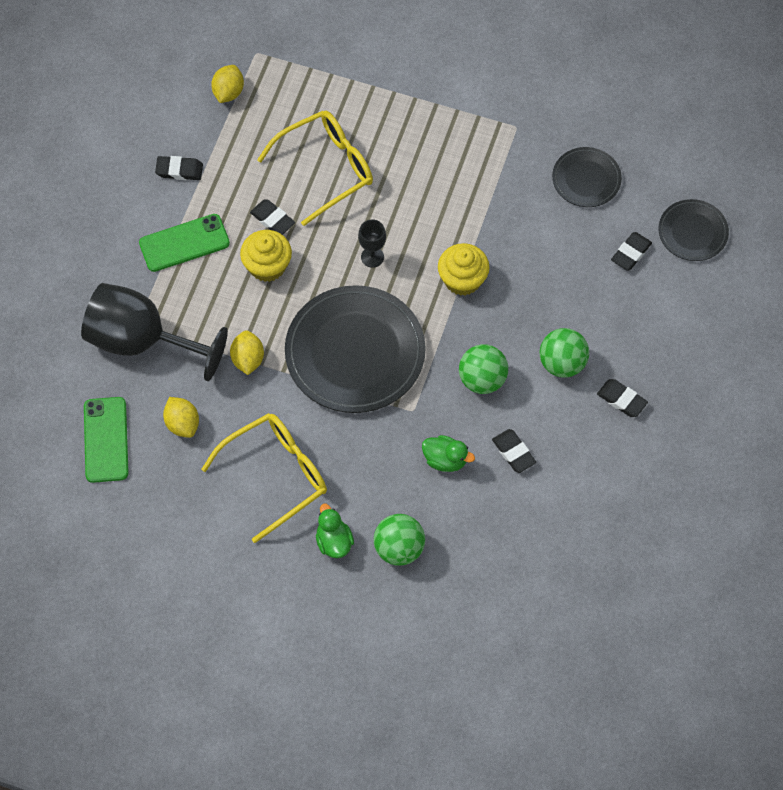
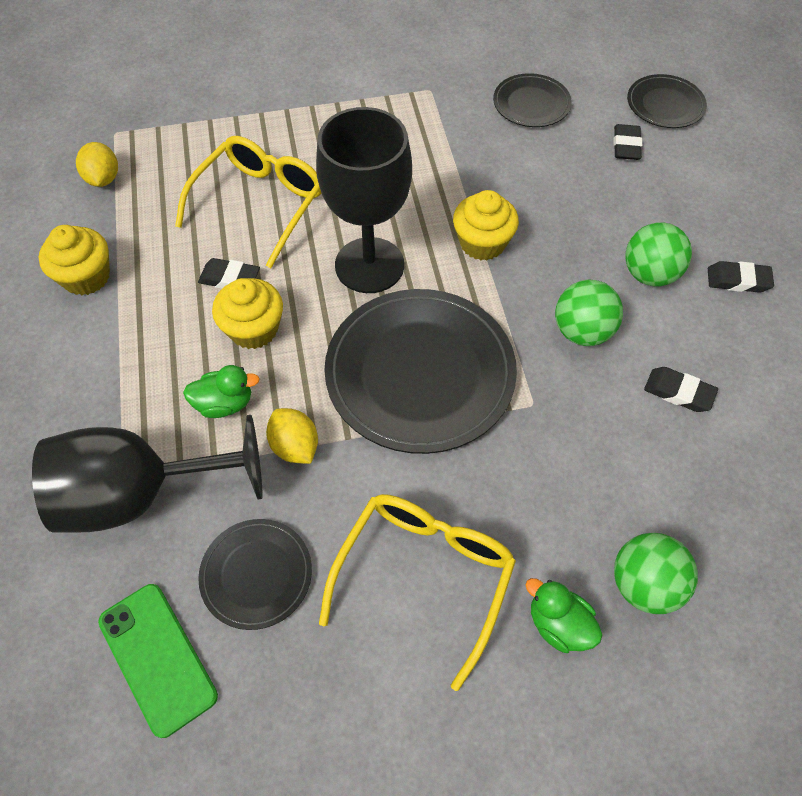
camera: 30 degrees left, 5 degrees down
(179, 170) = (86, 277): black eraser -> yellow cupcake
(182, 424) = (256, 574): yellow lemon -> black plate
(184, 243) = (135, 351): green phone -> none
(372, 257) = (369, 265): black goblet -> black goblet, size x2.35
(445, 460) = (612, 441): green duck -> green duck (225, 403)

